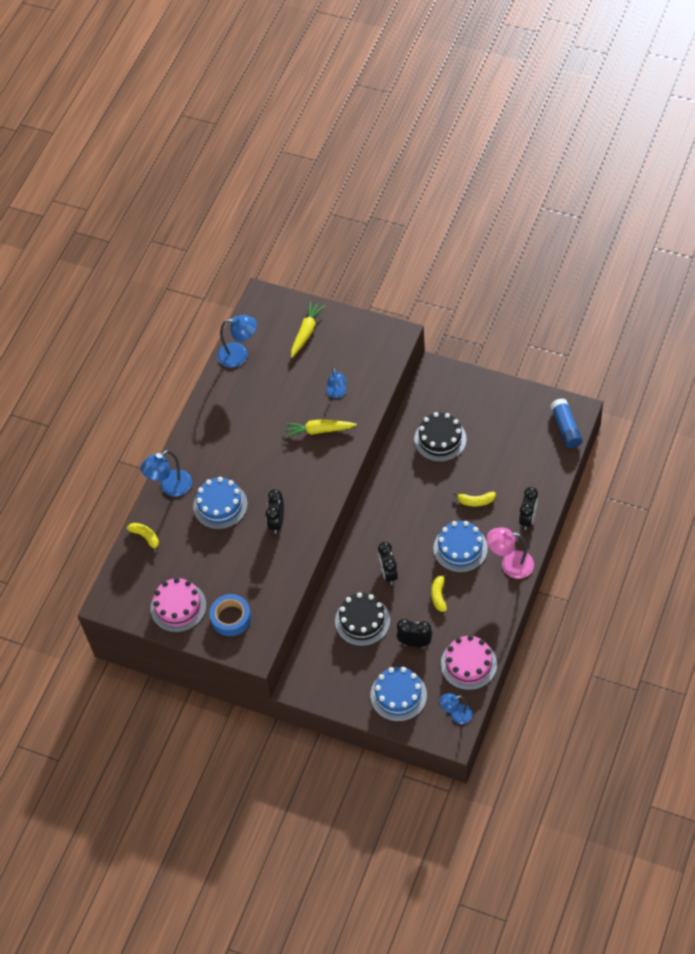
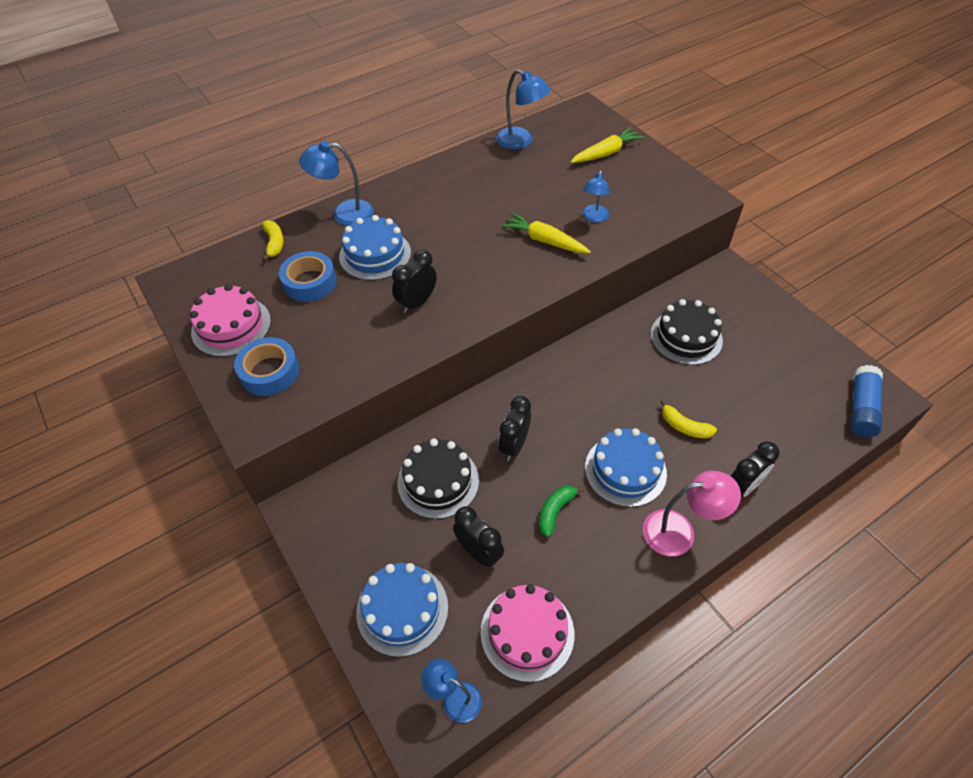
camera: 30 degrees right, 5 degrees down
(197, 549) = (310, 282): none -> blue tape
(439, 595) = (555, 511): yellow banana -> green banana
(510, 564) = (679, 531): pink lamp -> pink lamp turned 135 degrees clockwise

